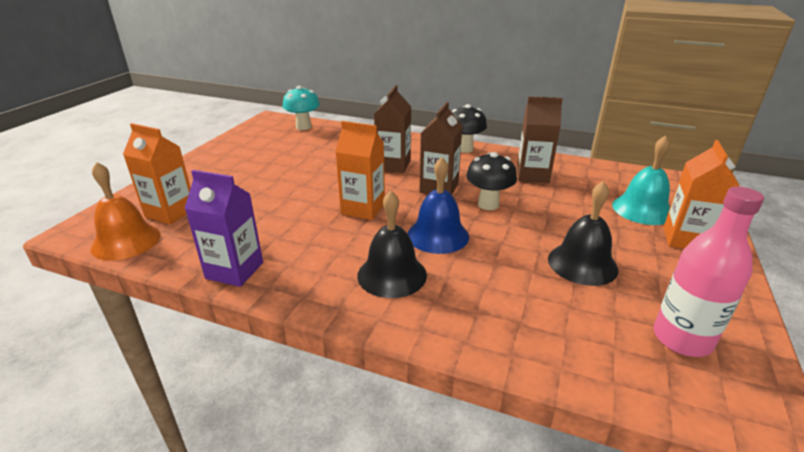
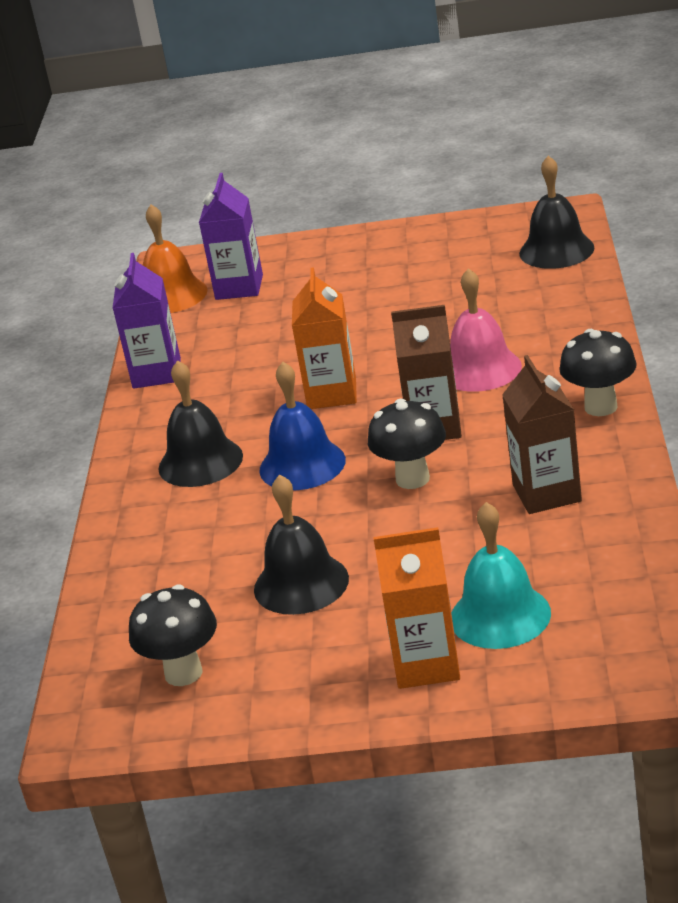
camera: 75 degrees right, 0 degrees up
(170, 212) = (239, 287): orange carton -> purple carton
(303, 127) = (556, 250): turquoise mushroom -> black bell
(393, 165) = (480, 369): brown carton -> pink bell
(682, 339) = (183, 673): pink bottle -> black mushroom

